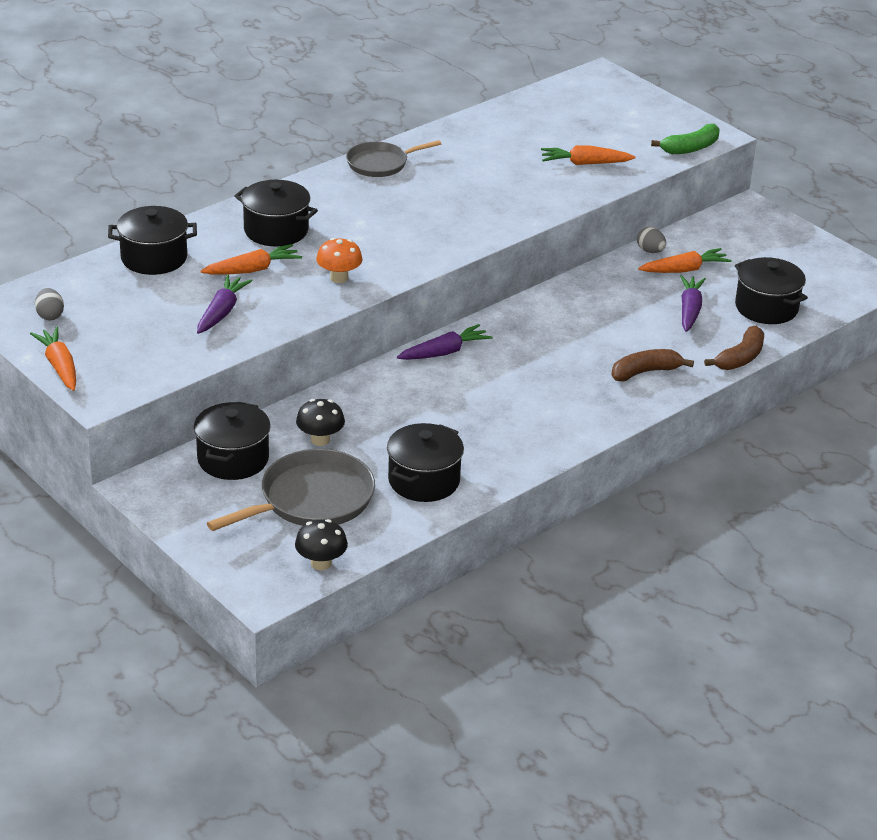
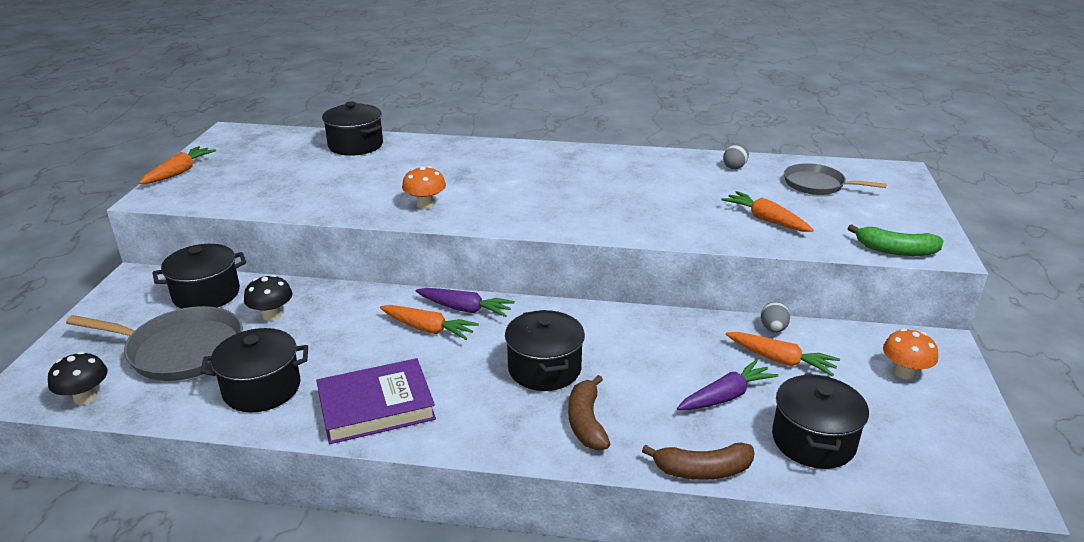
camera: 50 degrees right, 5 degrees down
(50, 315) = (240, 147): grey egg -> grey egg (734, 167)
(222, 312) = (318, 188): purple carrot -> none
(253, 270) = (389, 176): orange carrot -> orange carrot (428, 329)
(276, 230) = (452, 162): black pot -> black pot (544, 369)
(380, 164) = (602, 156): grey pan -> grey pan (817, 184)
(515, 442) = (376, 406): none -> purple book
(645, 372) = (586, 422): brown banana -> brown banana turned 120 degrees counterclockwise
(754, 238) = (904, 373): none -> orange mushroom

